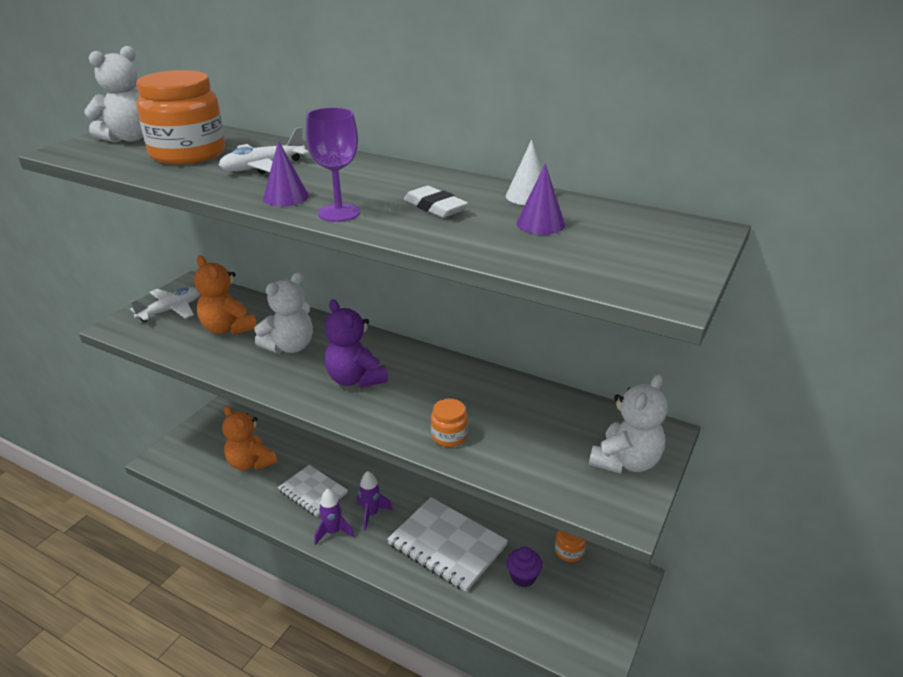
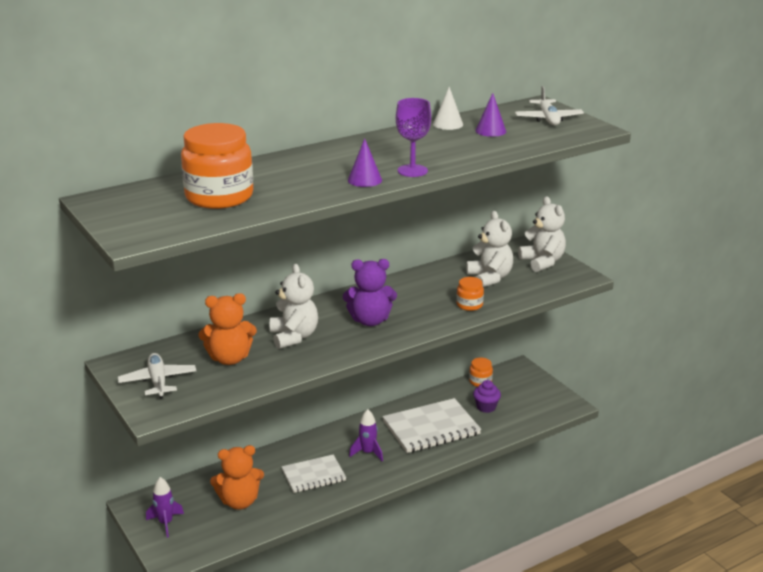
camera: 60 degrees left, 5 degrees down
(129, 138) = (137, 213): white teddy bear -> white teddy bear (490, 278)
(263, 167) = (291, 178): white plane -> white plane (548, 119)
(333, 532) = (370, 477): purple rocket -> purple rocket (165, 523)
(435, 207) = (435, 147): white eraser -> none

